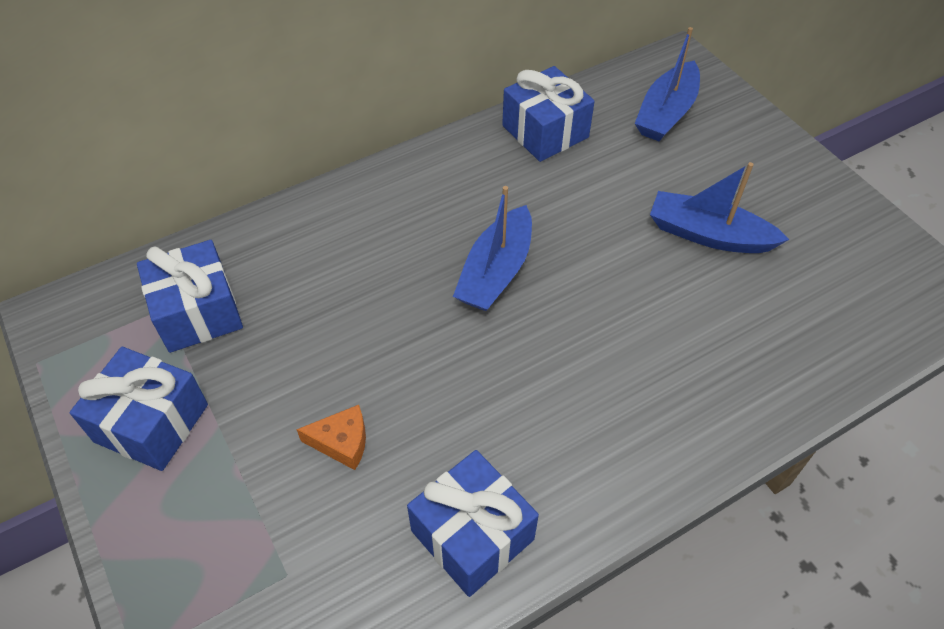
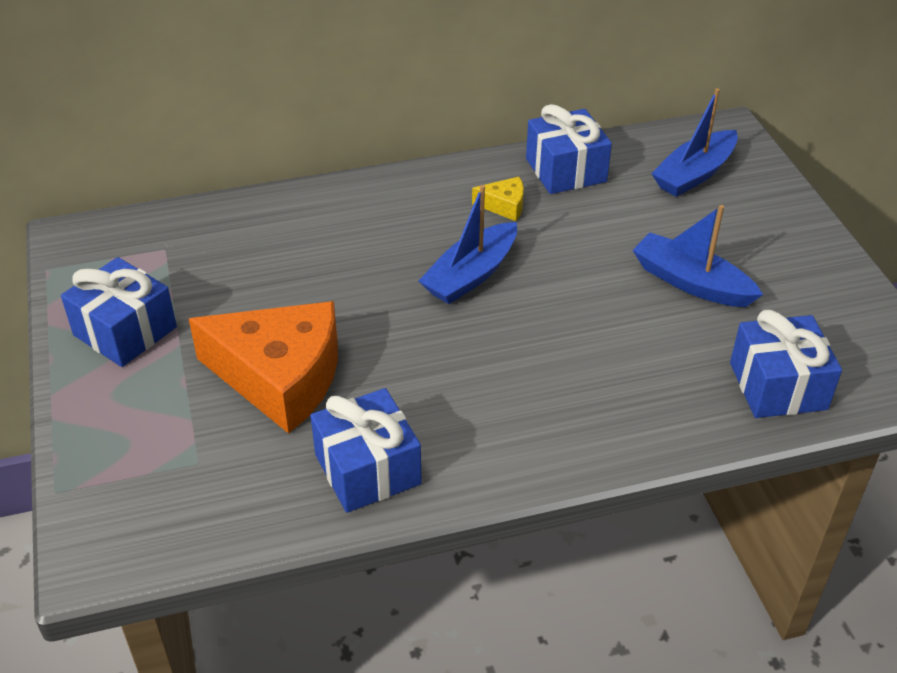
camera: 15 degrees right, 10 degrees down
(198, 312) = (193, 257): blue gift -> blue gift (778, 386)
(342, 442) = (280, 378): orange cheese -> orange cheese, size x2.39
(500, 184) = (504, 206): none -> yellow cheese

